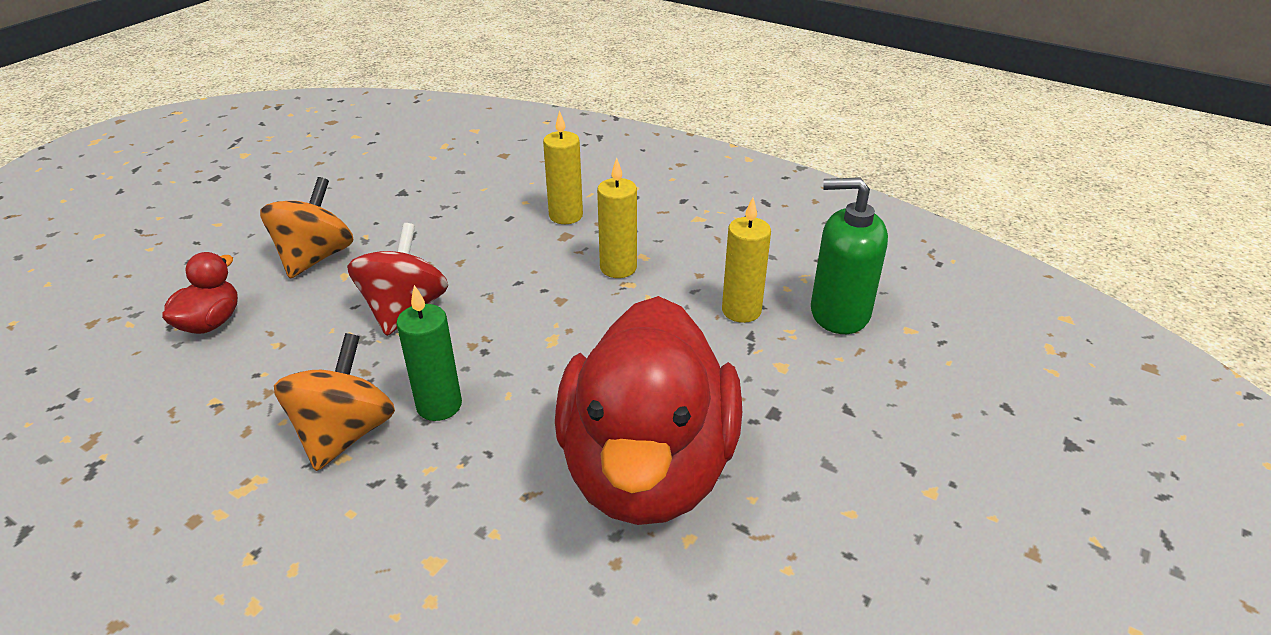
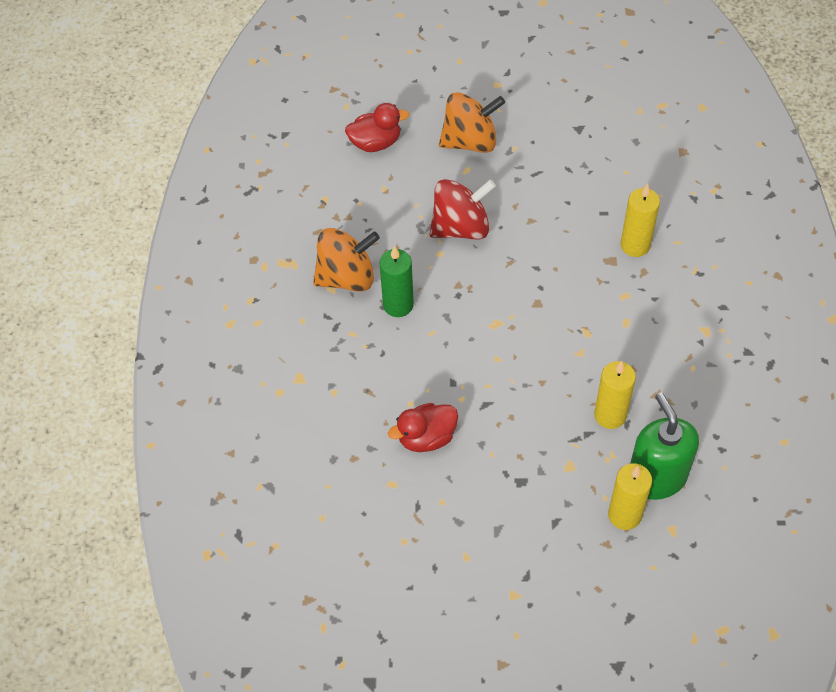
camera: 60 degrees right, 20 degrees up
(618, 268) = (599, 315): yellow candle -> yellow candle (624, 515)
(647, 469) = (426, 437): red duck -> red duck, size x0.40

